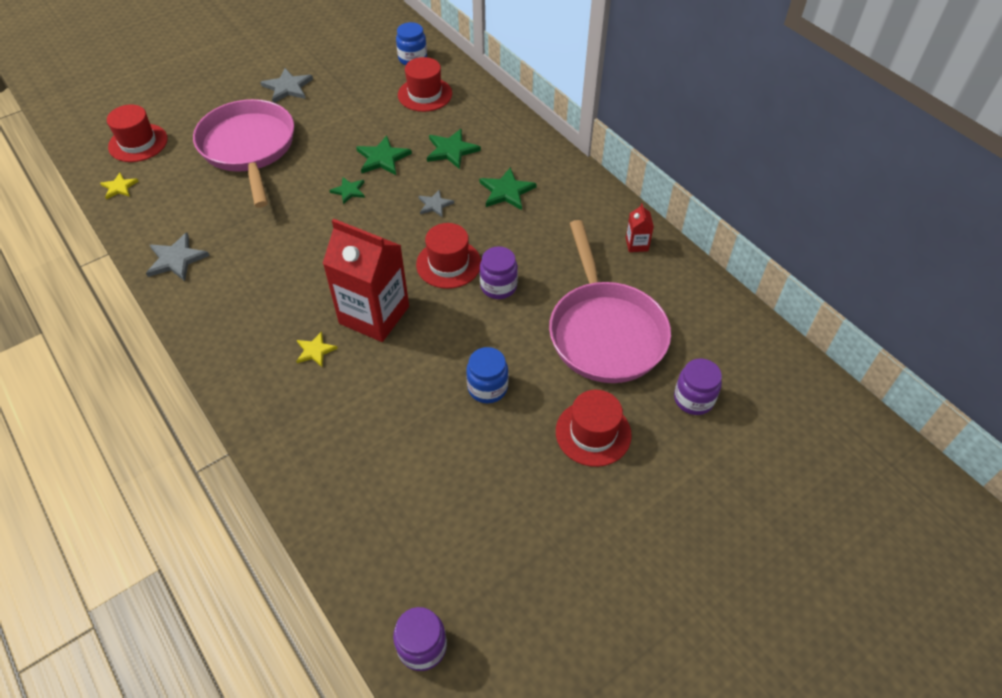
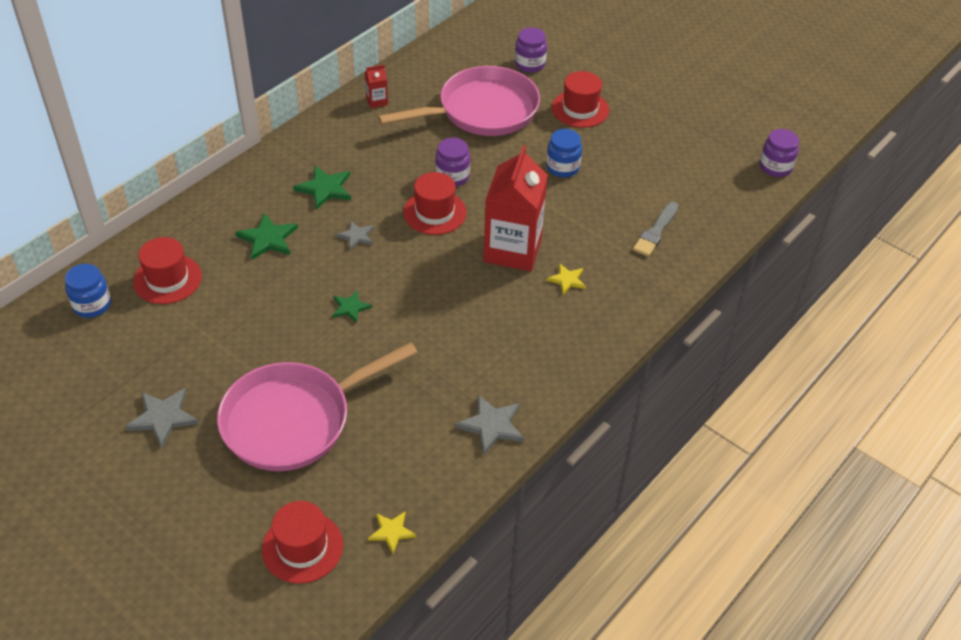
camera: 105 degrees left, 5 degrees down
(352, 453) = (656, 231): none -> grey brush
(382, 158) = (290, 292): green star -> none

